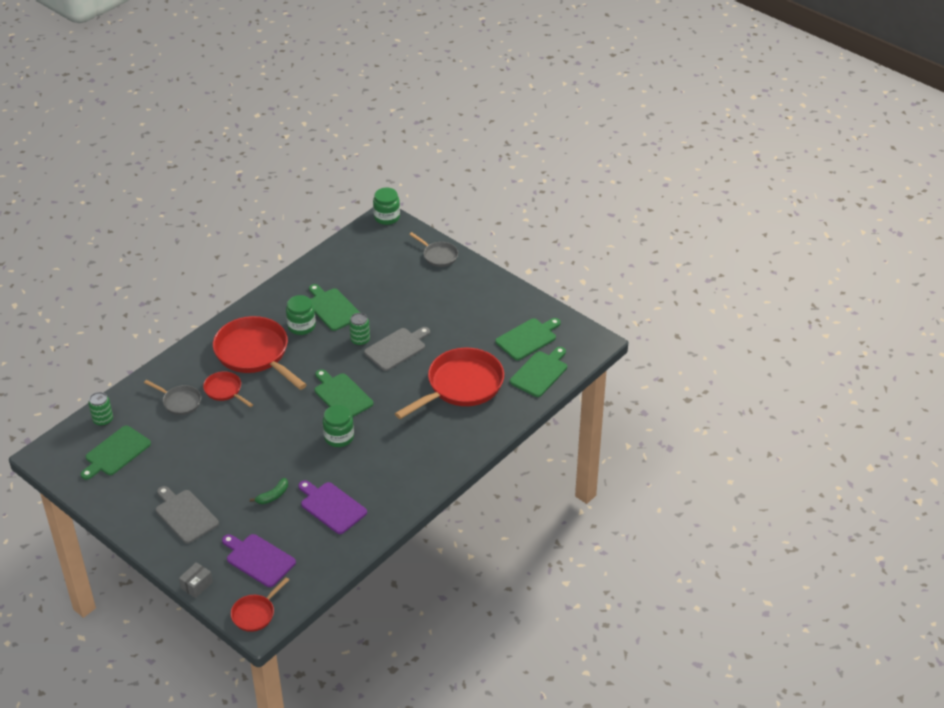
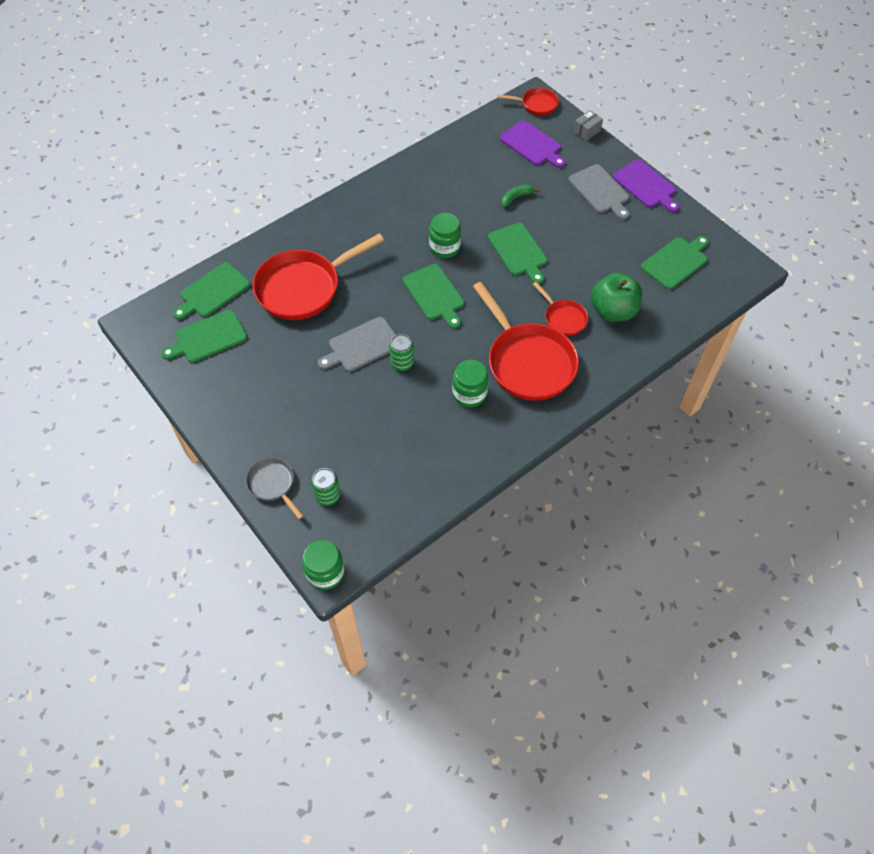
camera: 170 degrees left, 15 degrees up
(103, 420) = (695, 301): green can -> green can (327, 496)
(180, 402) = (613, 311): grey pan -> green apple
(255, 613) = (536, 104): red pan -> red pan turned 45 degrees clockwise
(331, 506) = (461, 181): purple cutting board -> purple cutting board (646, 186)
(332, 308) = (428, 416): green cutting board -> green cutting board (518, 251)

